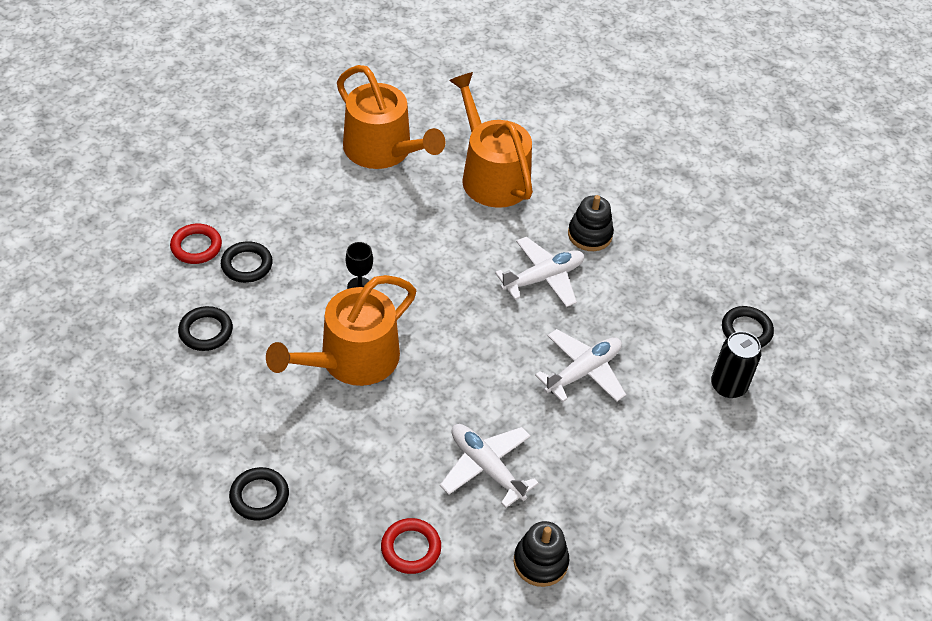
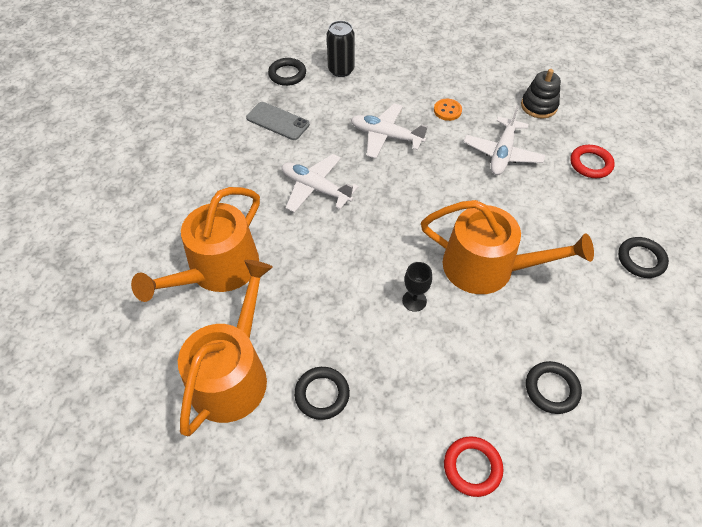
camera: 115 degrees left, 5 degrees up
(247, 265) = (458, 404): black ring -> black ring (322, 394)
(590, 235) = (249, 179): black stacking toy -> none
(591, 455) = (447, 110): none -> orange button
(665, 289) = (277, 121): none -> grey phone

